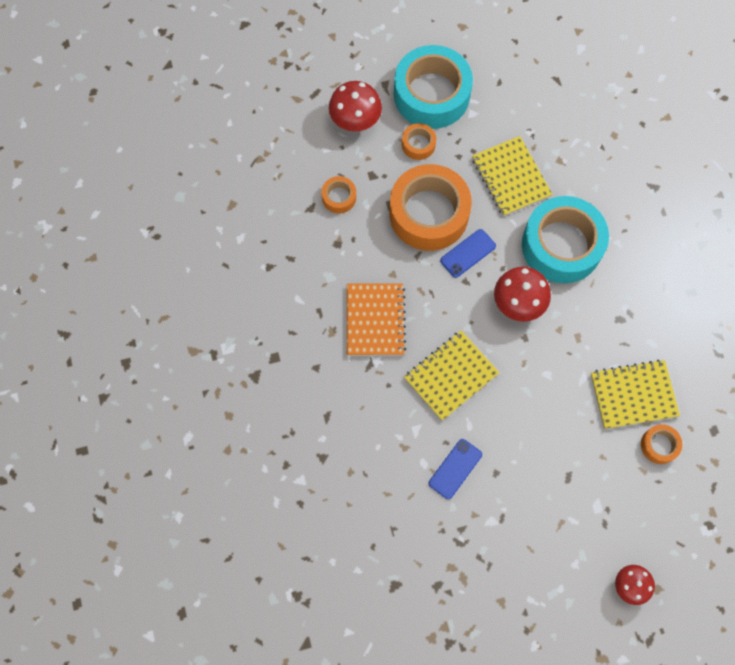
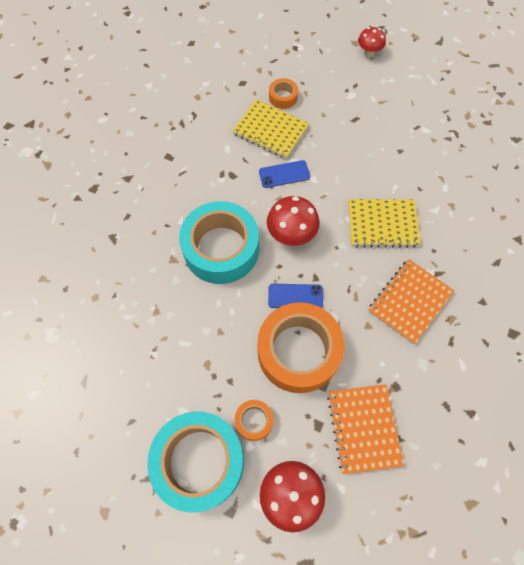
camera: 140 degrees left, 5 degrees down
(339, 197) = (363, 428): orange tape -> orange notebook
(455, 469) = (426, 170): blue phone -> blue phone (284, 174)
(511, 177) = (206, 328): yellow notebook -> none

